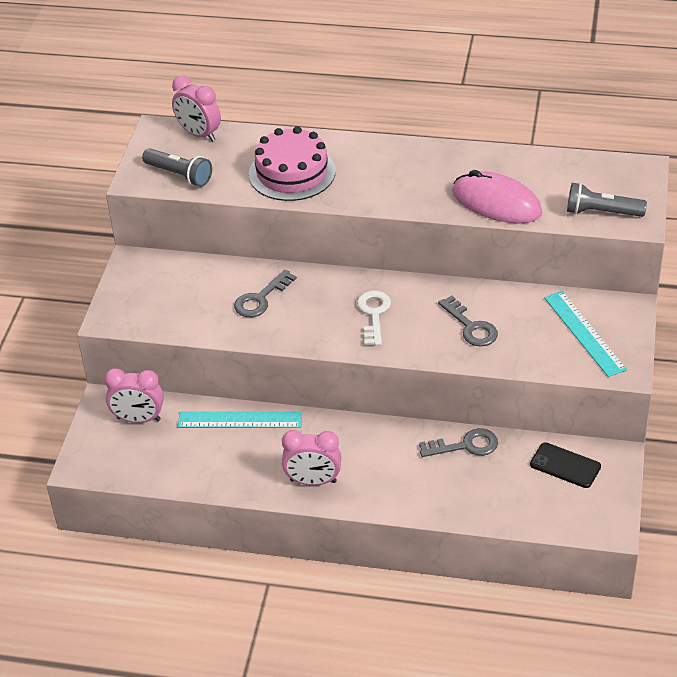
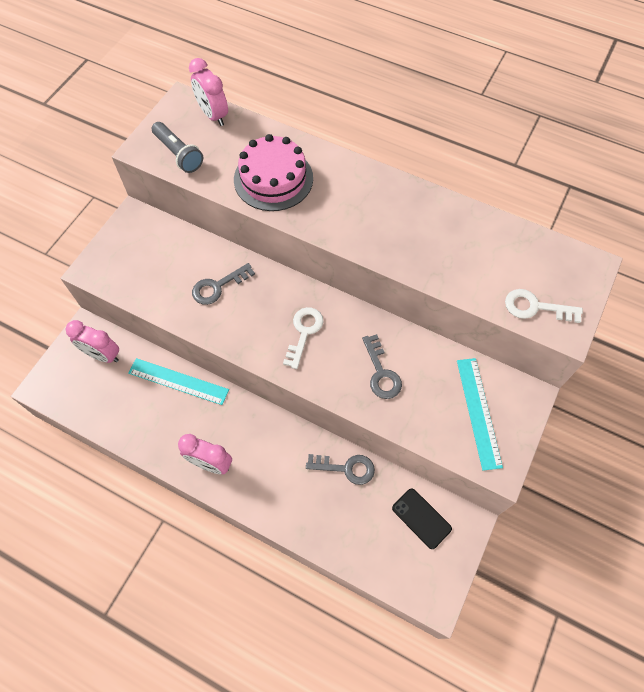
camera: 15 degrees right, 20 degrees up
(496, 203) = (441, 266): pink mouse -> none
(601, 212) = (535, 307): grey flashlight -> white key

